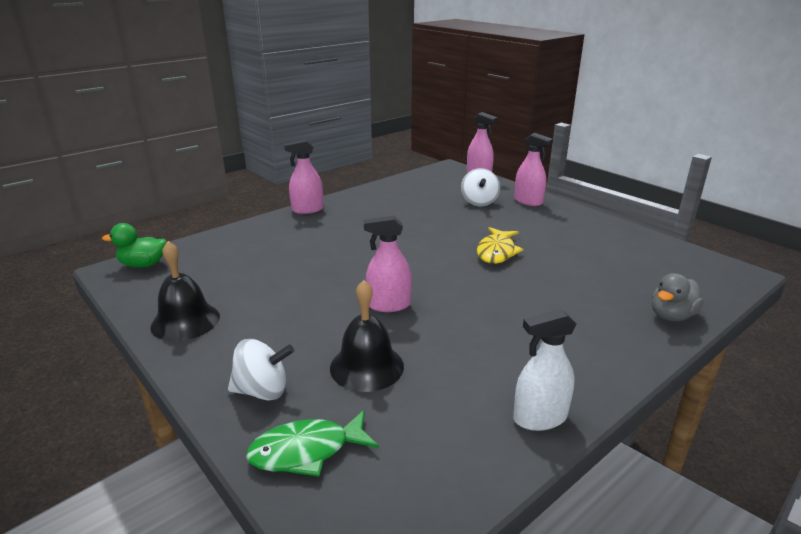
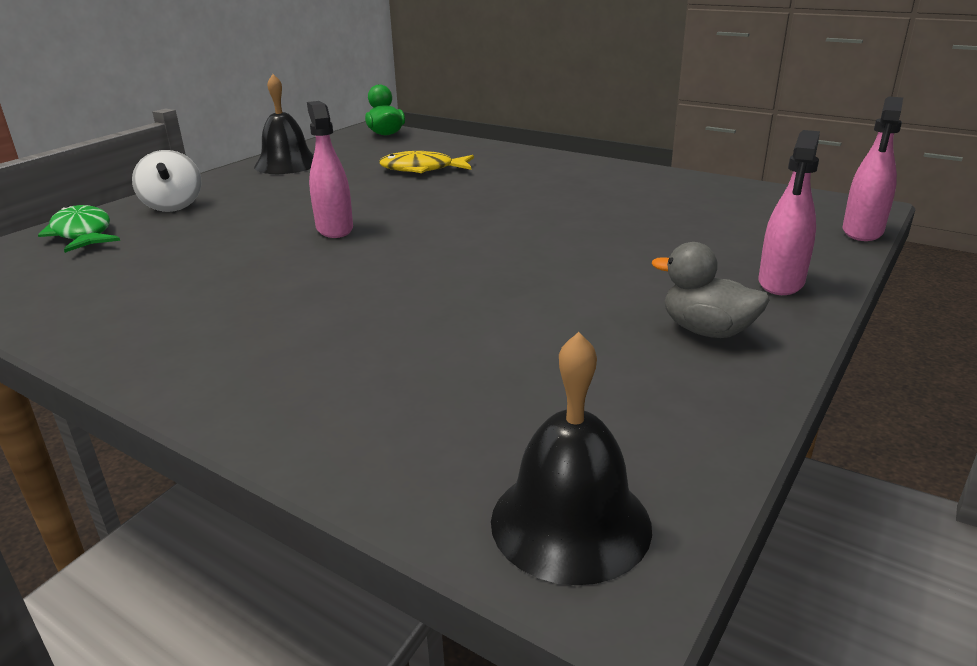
camera: 75 degrees right, 0 degrees up
(307, 209) = (567, 159): pink spray bottle -> none
(367, 366) = (206, 236): black bell -> black bell (570, 522)
(479, 202) = (720, 244): white spinning top -> none
(496, 252) = (523, 273): yellow fish -> yellow fish (422, 169)
(539, 418) = (87, 329): white spray bottle -> none
(671, 316) = (349, 441): grey duck -> grey duck (707, 331)

